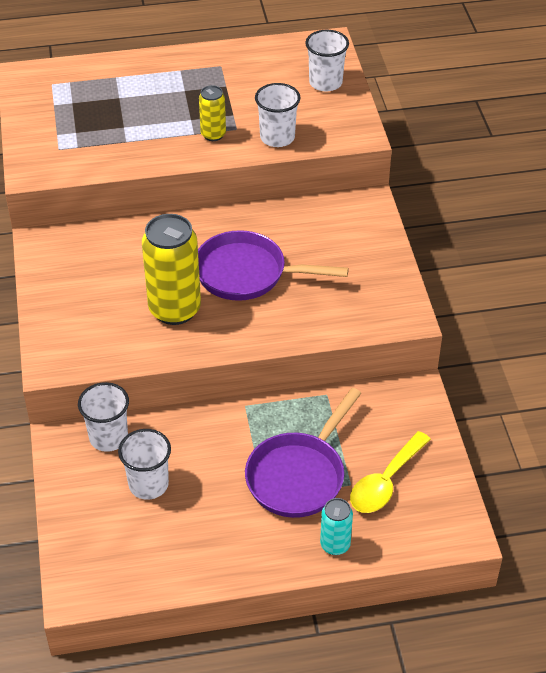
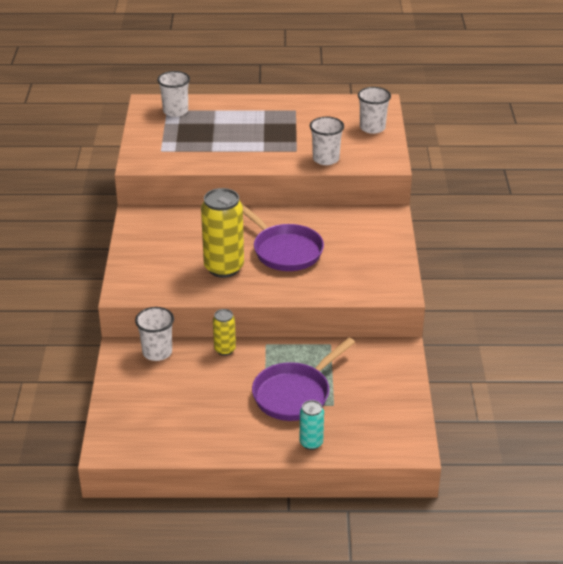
camera: 10 degrees right, 10 degrees down
(148, 484) = (179, 386): white cup -> white cup (175, 111)
(213, 135) = (278, 153): yellow can -> yellow can (225, 349)
(247, 273) = (284, 250): purple pan -> purple pan turned 150 degrees counterclockwise
(385, 482) = (361, 406): yellow spoon -> none

